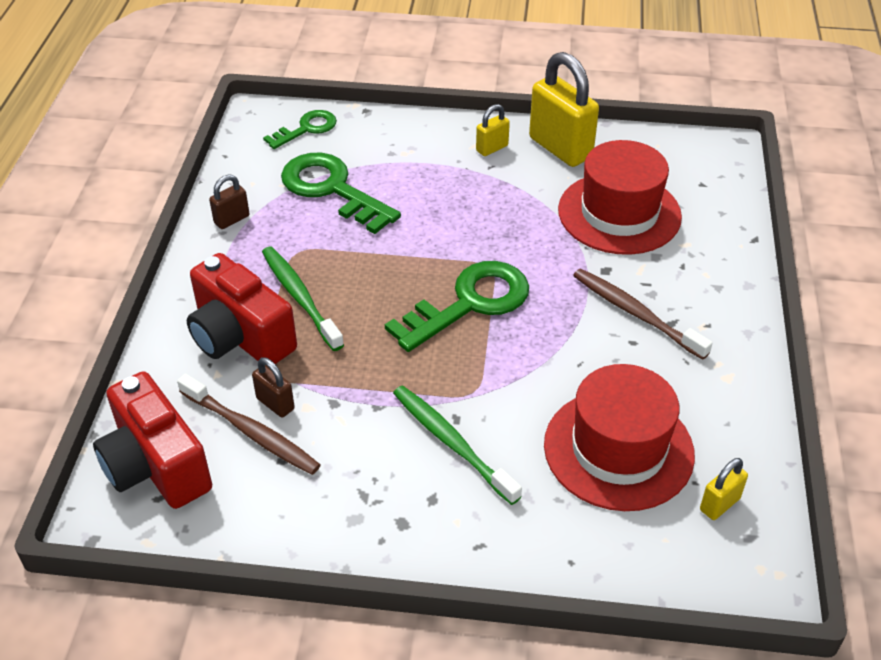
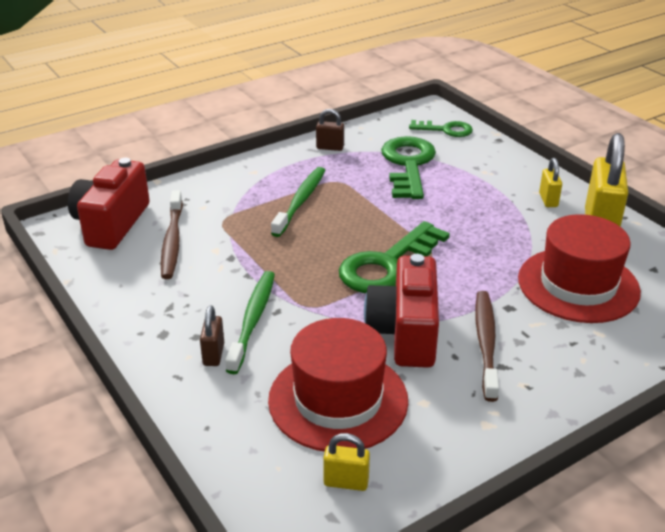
camera: 50 degrees right, 10 degrees down
(240, 337) = (241, 199): red camera -> red camera (405, 333)
(275, 404) = (204, 237): brown padlock -> brown padlock (213, 354)
(470, 303) = (387, 265): green key -> green key turned 120 degrees clockwise
(492, 148) = (548, 200): yellow padlock -> yellow padlock turned 75 degrees clockwise

